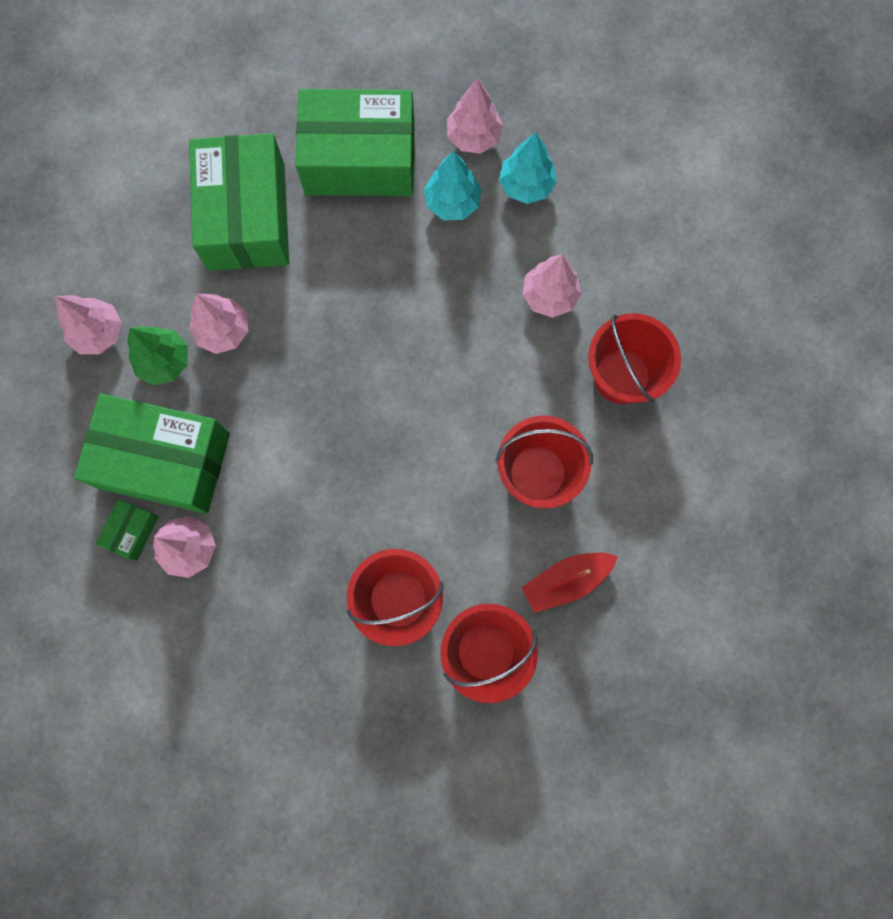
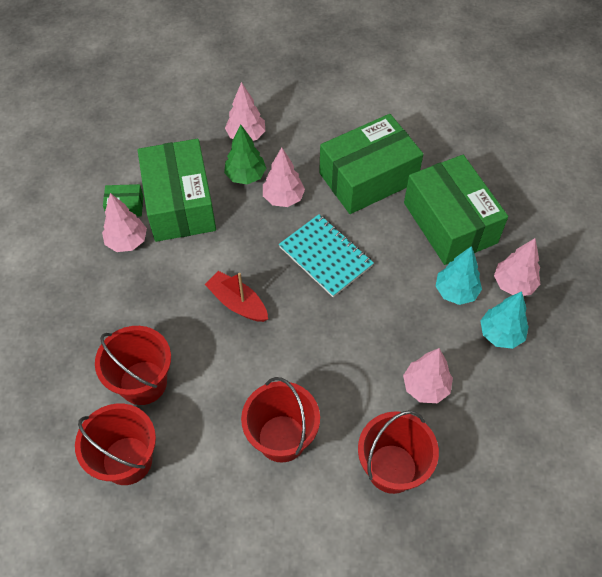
camera: 65 degrees right, 20 degrees down
(334, 320) = (326, 256): none -> turquoise notebook
(566, 581) = (206, 497): red boat -> red boat (237, 303)

